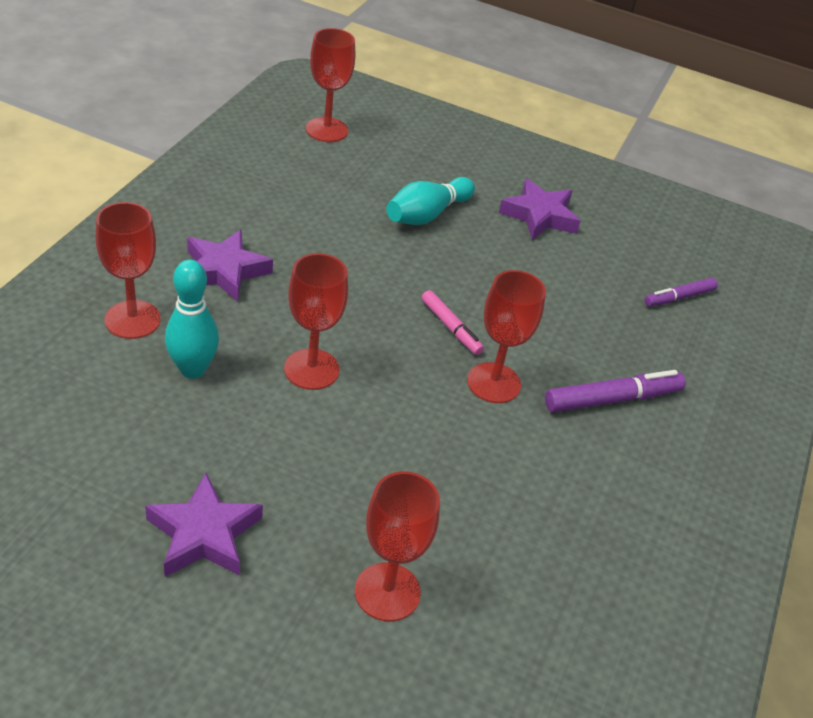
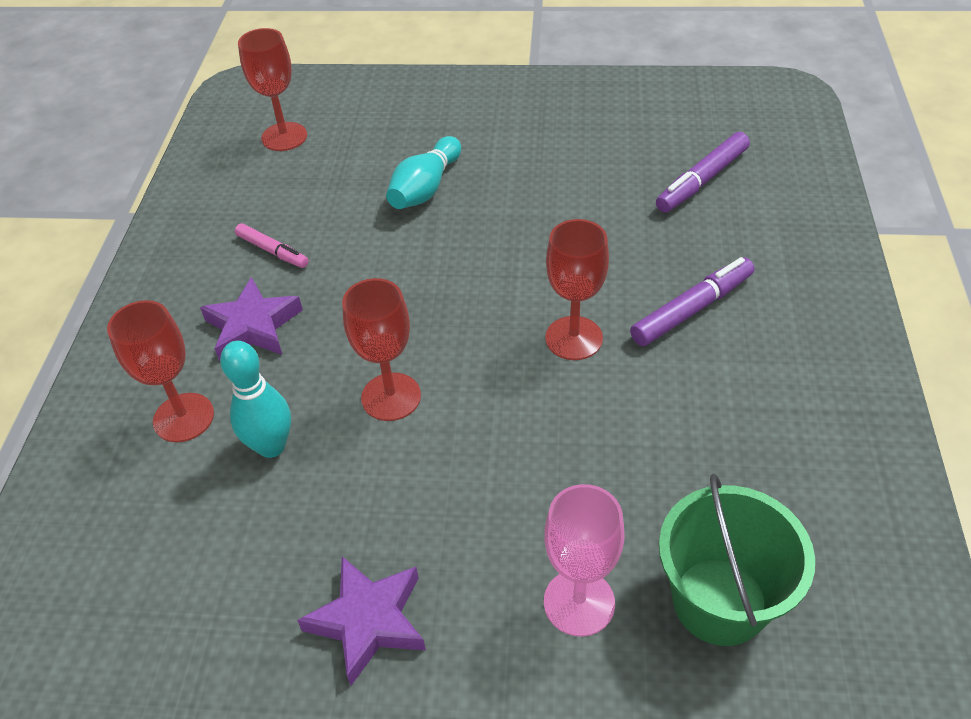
camera: 10 degrees left, 5 degrees up
(387, 592) = (579, 602): red goblet -> pink goblet
(451, 327) = (505, 297): pink marker -> pink marker (273, 251)
(510, 640) = (719, 601): none -> green bucket
(539, 215) = (533, 148): purple star -> none
(679, 297) = (702, 181): purple marker -> purple marker, size x1.56

